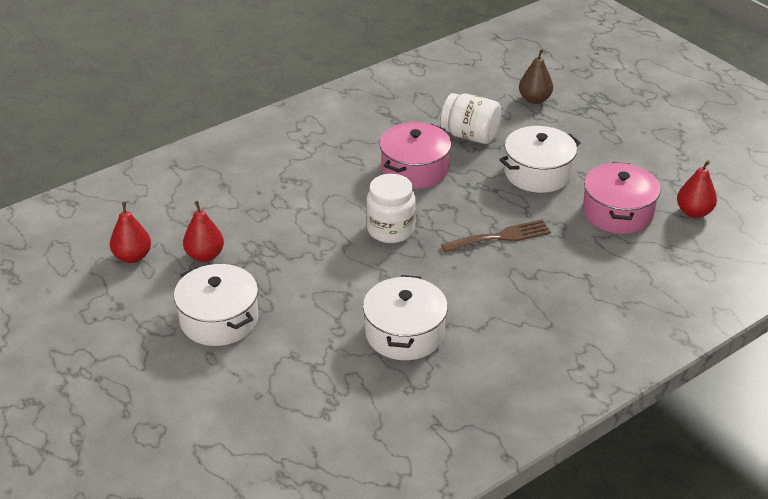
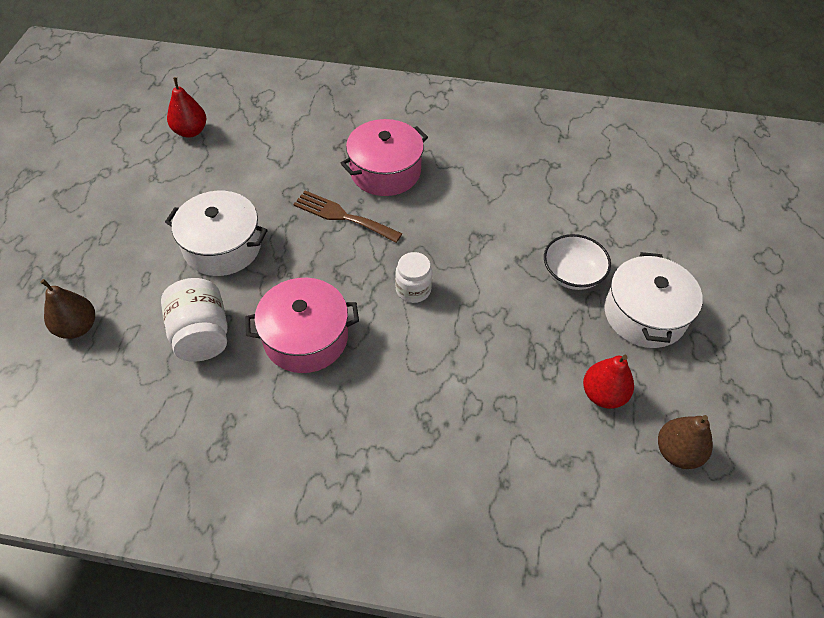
camera: 135 degrees left, 15 degrees up
(132, 257) = (677, 452): red pear -> brown pear
(298, 311) = (572, 274): none -> white bowl
(390, 230) = (413, 290): white jar -> white jar, size x0.66
(404, 333) = (513, 200): white pot -> none
(617, 212) = (234, 169): pink pot -> pink pot (385, 171)

